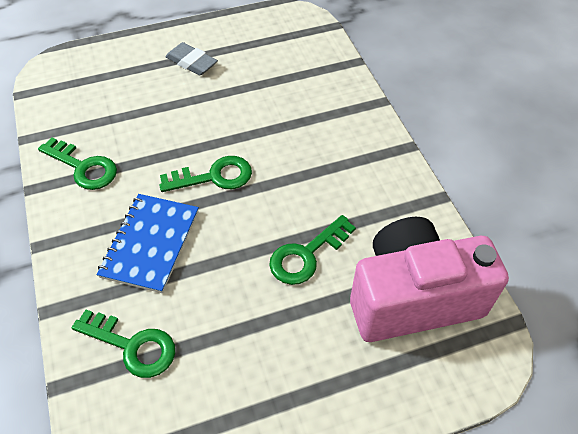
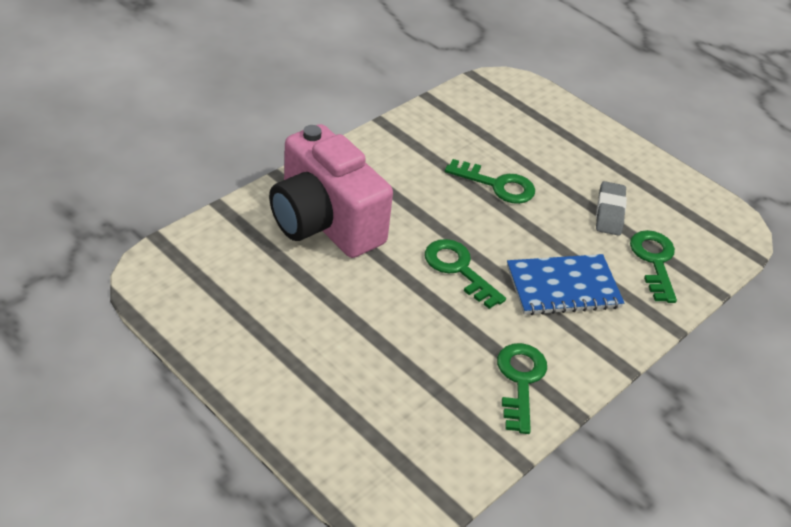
camera: 120 degrees left, 10 degrees down
(191, 63) = (298, 351): grey eraser -> grey eraser (609, 212)
(412, 297) = (491, 122): pink camera -> pink camera (324, 223)

